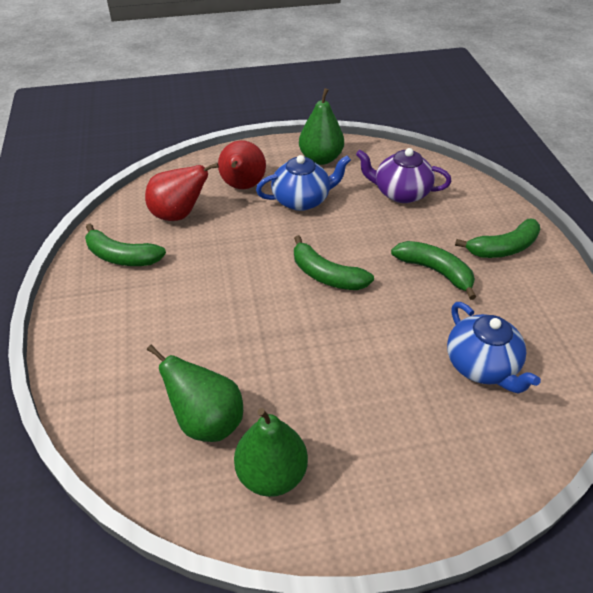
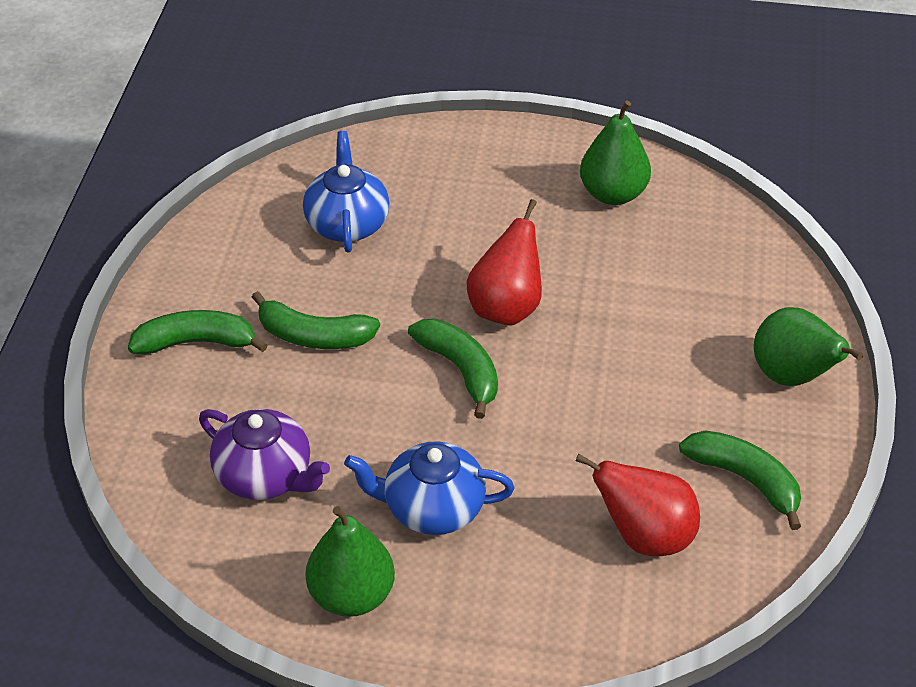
camera: 160 degrees left, 0 degrees up
(207, 421) = (665, 249): green pear -> green pear (792, 376)
(242, 186) = (520, 568): red pear -> red pear (506, 308)
(435, 271) = (314, 336): green banana -> green banana turned 45 degrees counterclockwise

